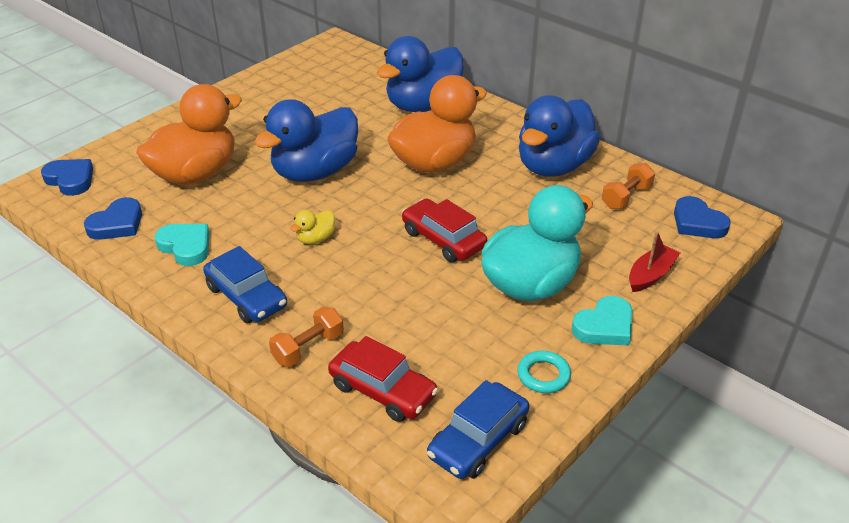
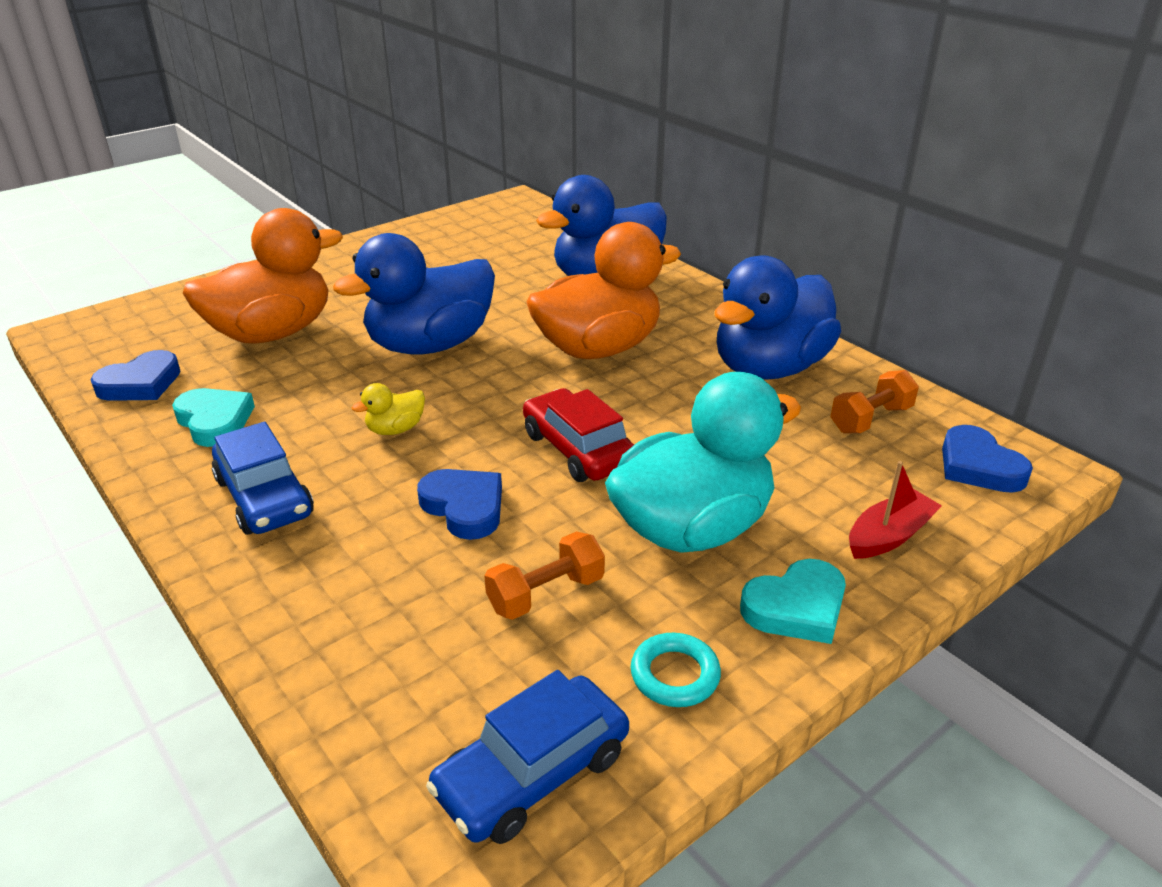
camera: 10 degrees right, 5 degrees down
(70, 180) = (112, 325): blue heart -> blue heart (464, 507)
(308, 348) = (320, 582): orange dumbbell -> orange dumbbell (546, 594)
(383, 390) = (406, 664): red car -> none

